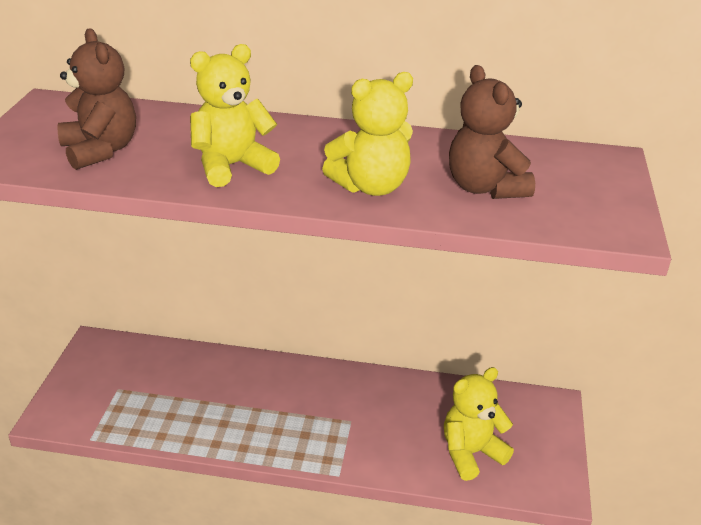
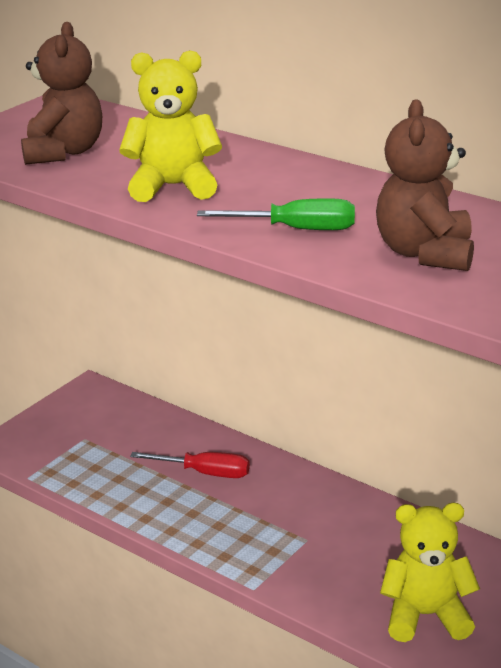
camera: 30 degrees right, 5 degrees down
(238, 389) = (205, 473): none -> red screwdriver
(371, 187) = (296, 229): yellow teddy bear -> green screwdriver

